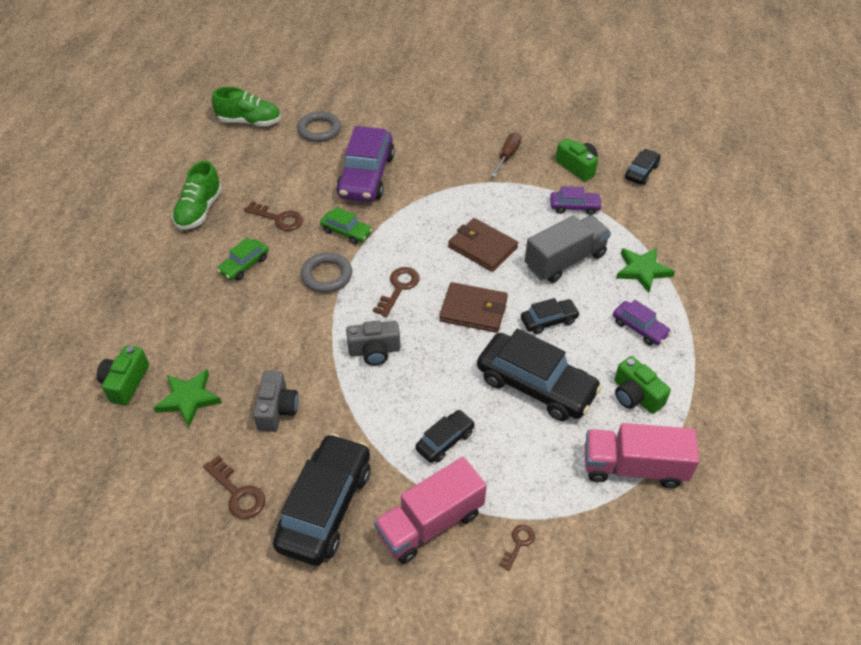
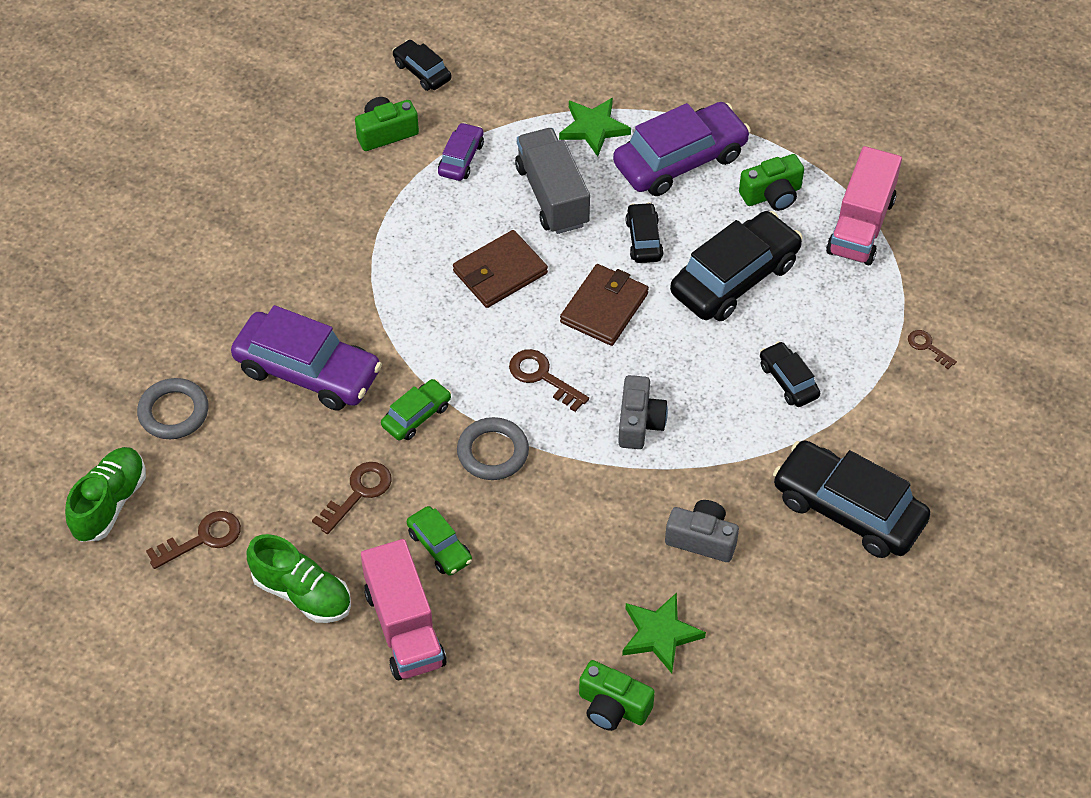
camera: 75 degrees left, 5 degrees up
(238, 493) = (811, 594): brown key -> brown key (202, 539)
(430, 523) = (888, 417): pink truck -> pink truck (404, 627)
(507, 156) = (332, 200): brown screwdriver -> none
(639, 328) = (680, 160): purple car -> purple car, size x1.98

